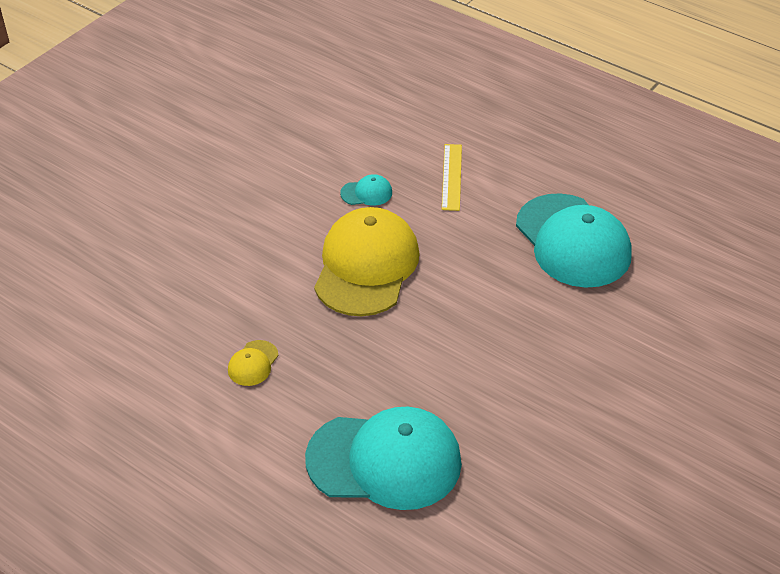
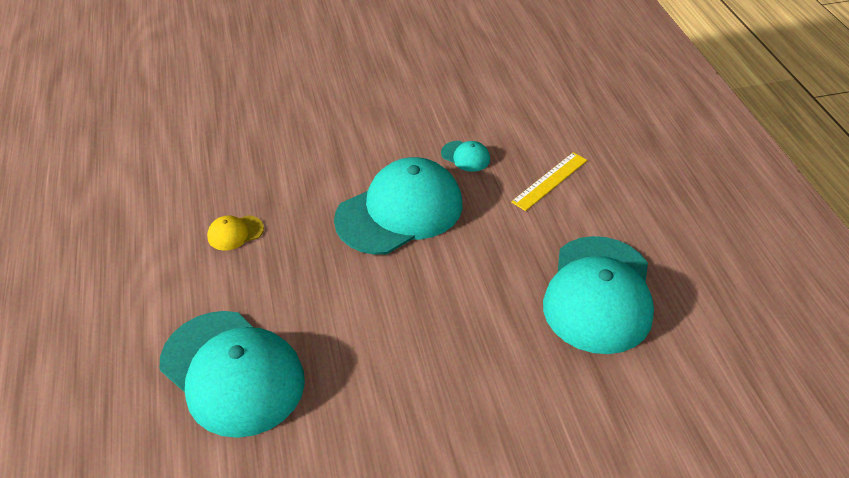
camera: 40 degrees right, 0 degrees up
(366, 266) = (400, 211): yellow cap -> turquoise cap

